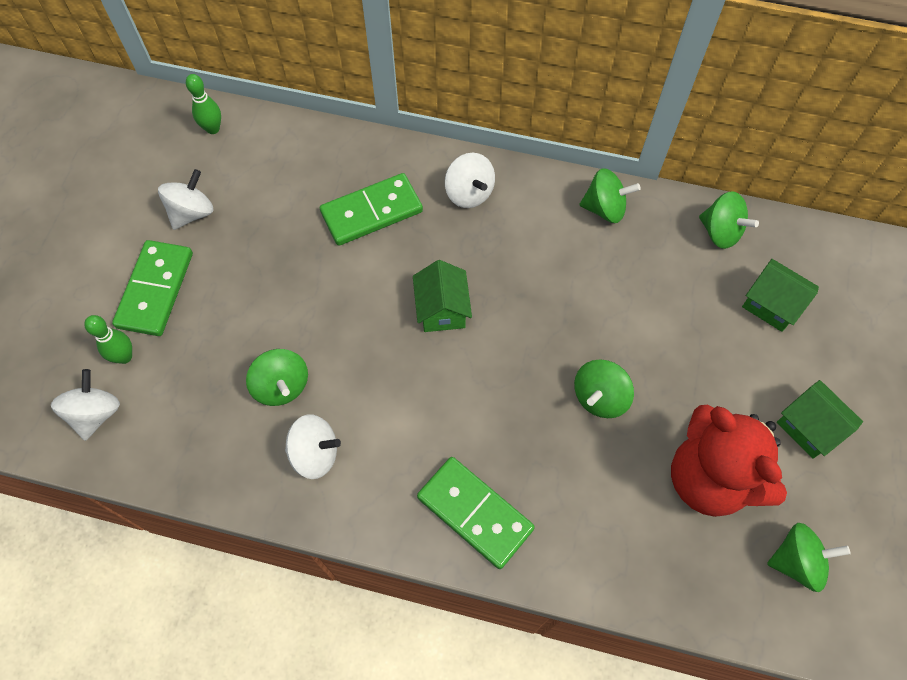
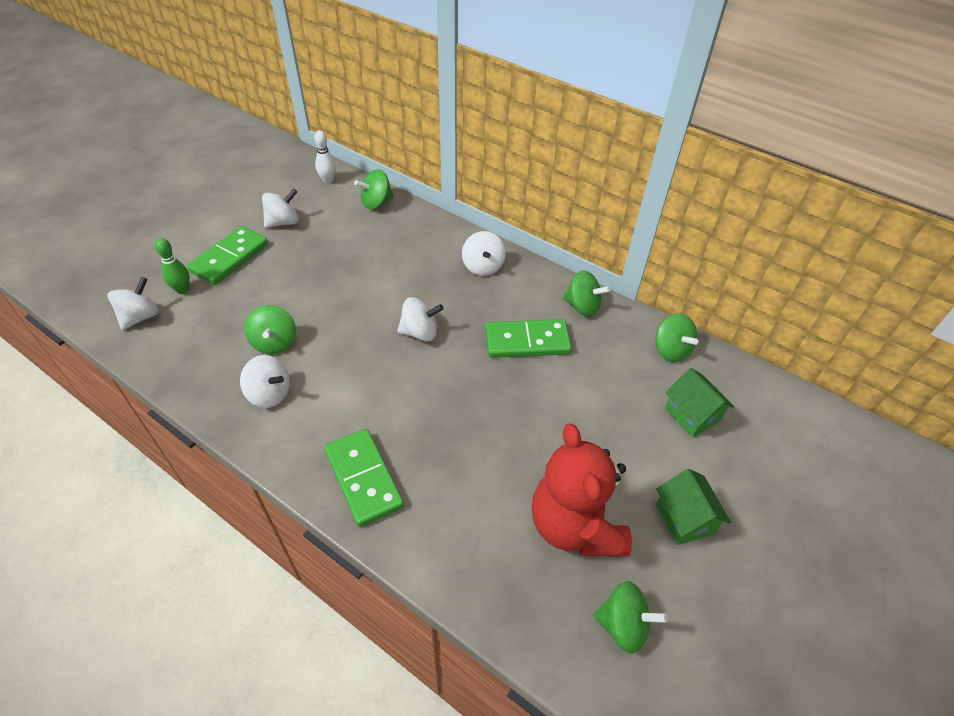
camera: 20 degrees right, 15 degrees down
(213, 129) = (328, 180): green bowling pin -> white bowling pin
(372, 212) = (405, 257): green domino -> green domino (527, 341)
(442, 310) = (420, 332): green house -> white spinning top
(599, 397) = (510, 432): green spinning top -> green spinning top (376, 203)

